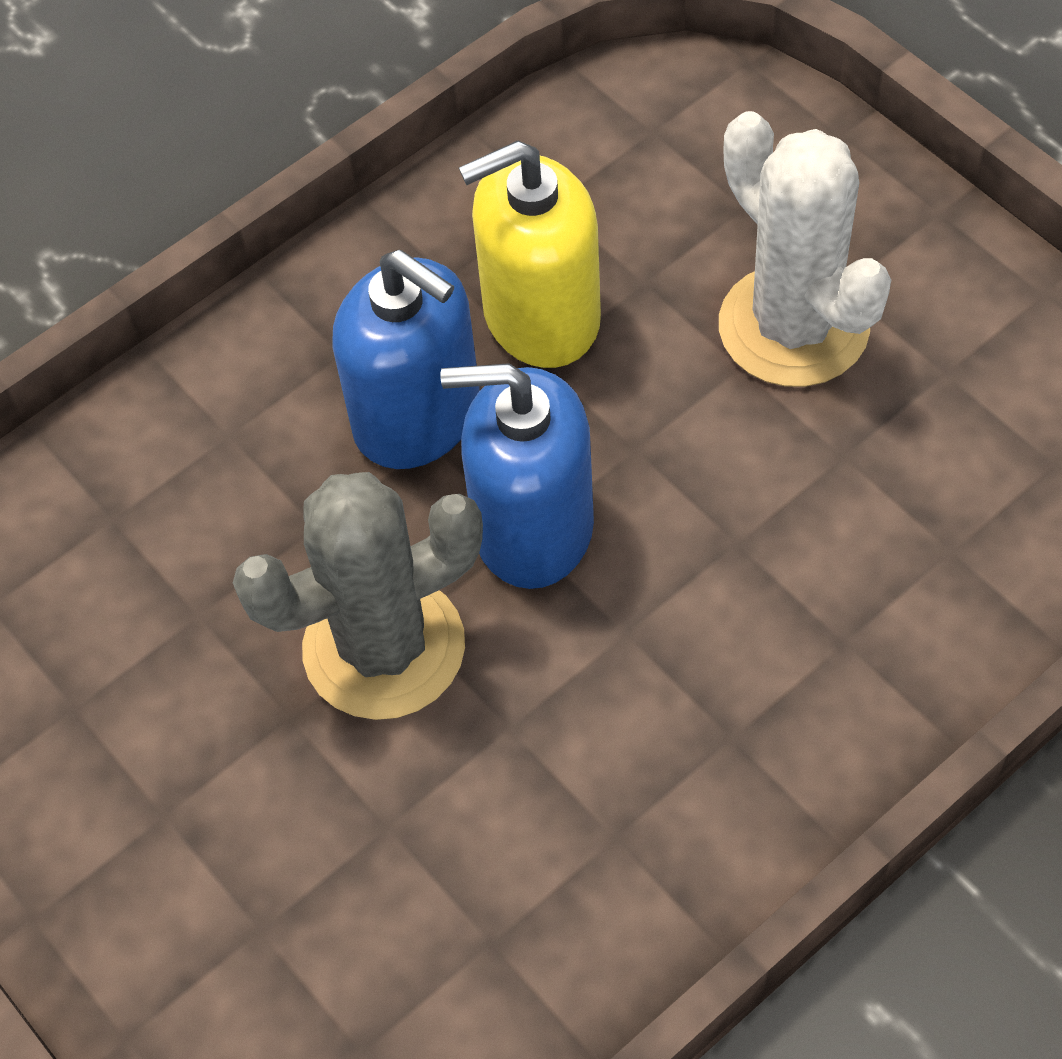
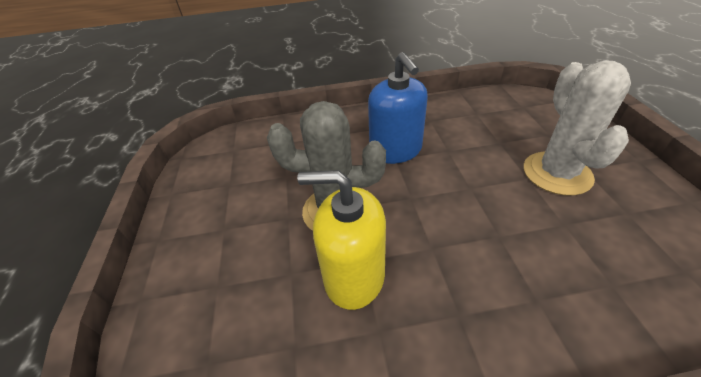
camera: 30 degrees right, 15 degrees down
(533, 527) = (415, 196): blue soap dispenser -> none
(541, 316) = (455, 139): yellow soap dispenser -> yellow soap dispenser (354, 276)

